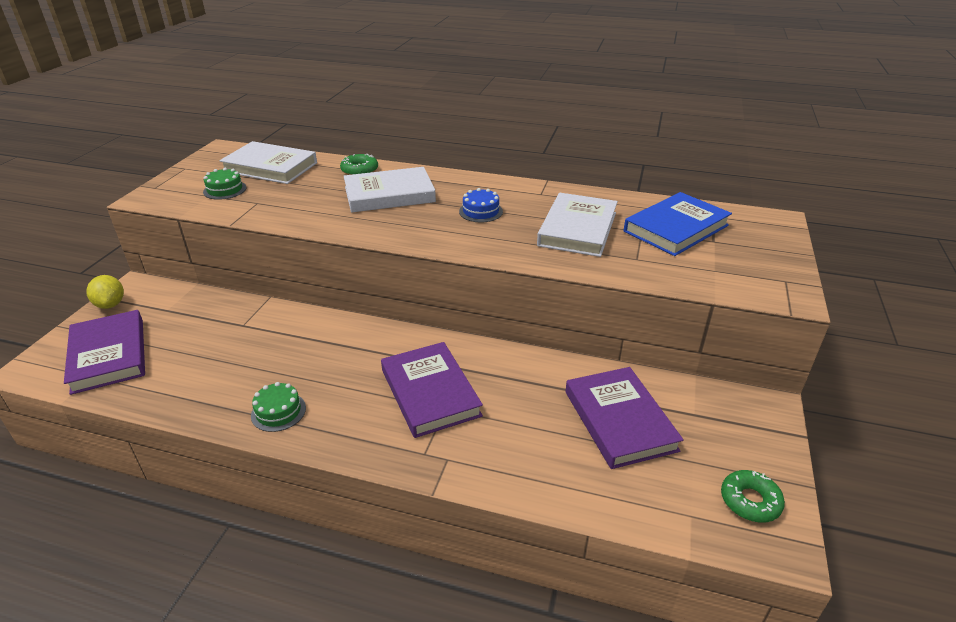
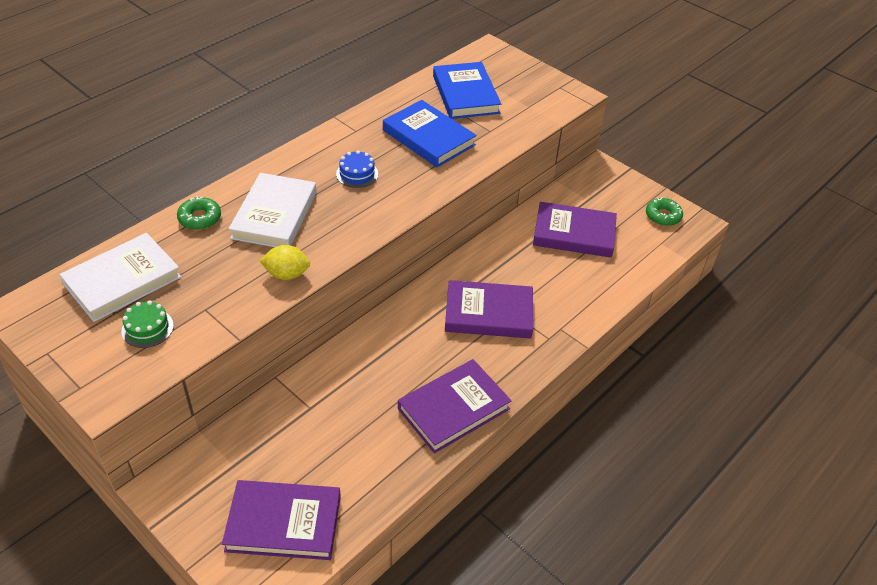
camera: 65 degrees left, 10 degrees up
(110, 304) = (181, 515): yellow lemon -> yellow lemon (287, 274)
(278, 411) = (453, 409): green cake -> purple book
(577, 229) = (428, 137): white book -> blue book

